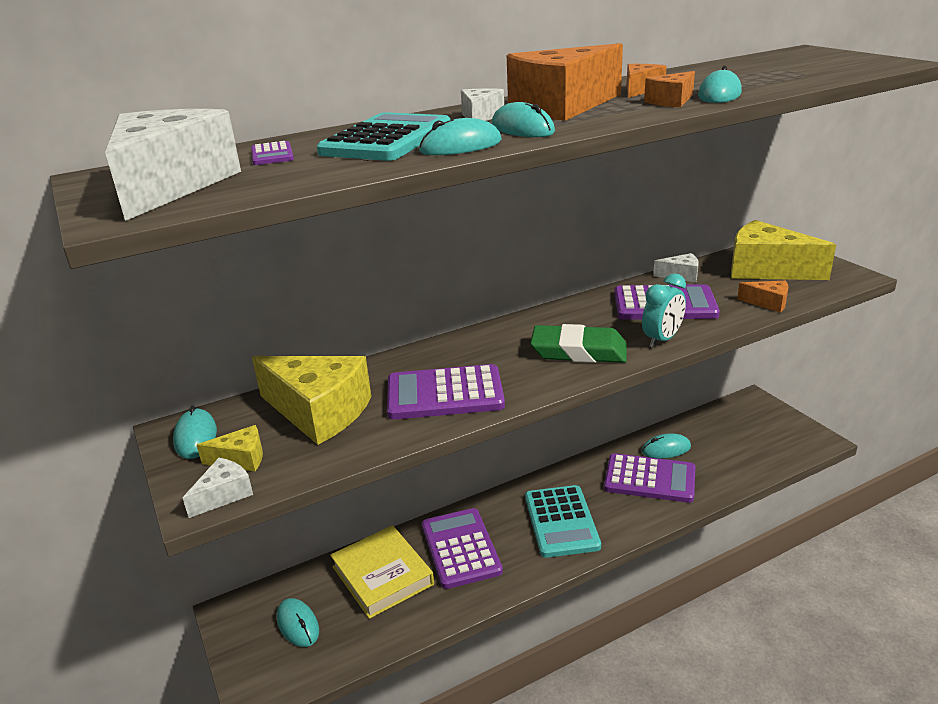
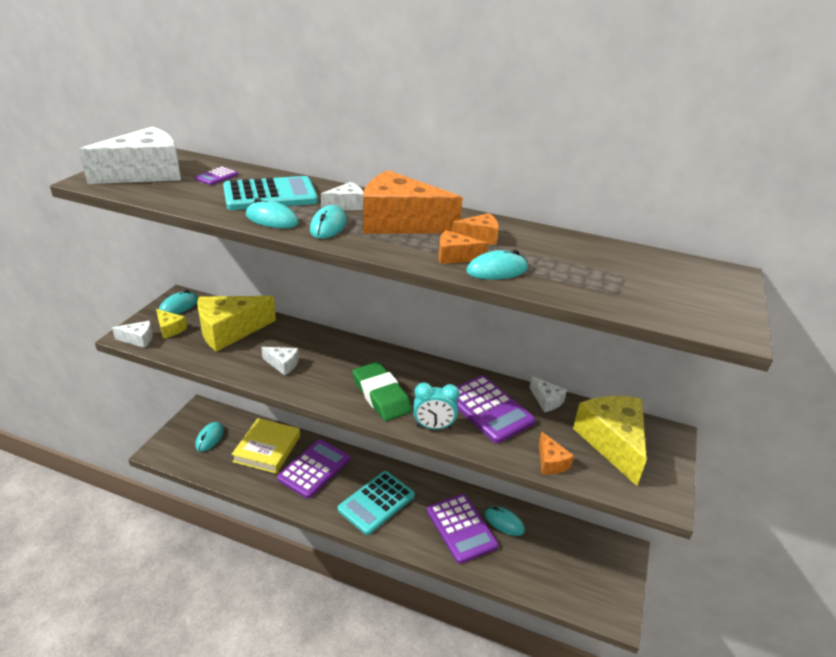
camera: 45 degrees right, 5 degrees up
(319, 412) = (229, 331): yellow cheese -> yellow cheese turned 75 degrees clockwise
(445, 394) = (283, 364): purple calculator -> white cheese

